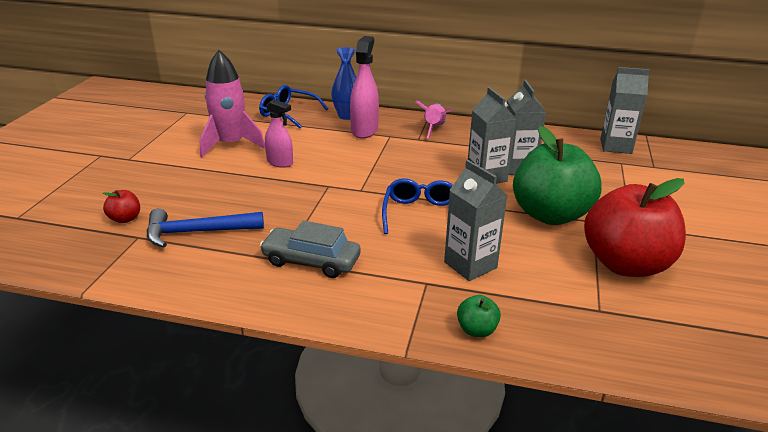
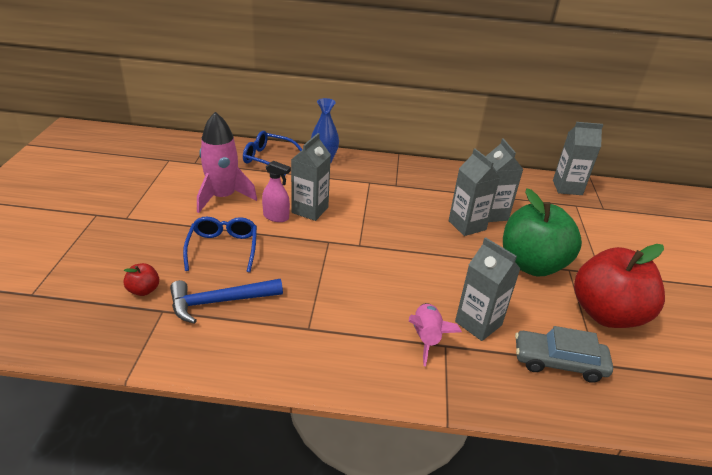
camera: 10 degrees left, 5 degrees up
(311, 261) = (336, 328): grey car -> grey car (558, 362)
(317, 158) = (310, 210): none -> grey carton
(364, 130) = (344, 177): pink spray bottle -> none
(421, 214) = (421, 269): blue glasses -> blue glasses (223, 248)
(434, 129) = (407, 173): pink rocket -> pink rocket (426, 338)
(476, 330) = (502, 393): green apple -> none

